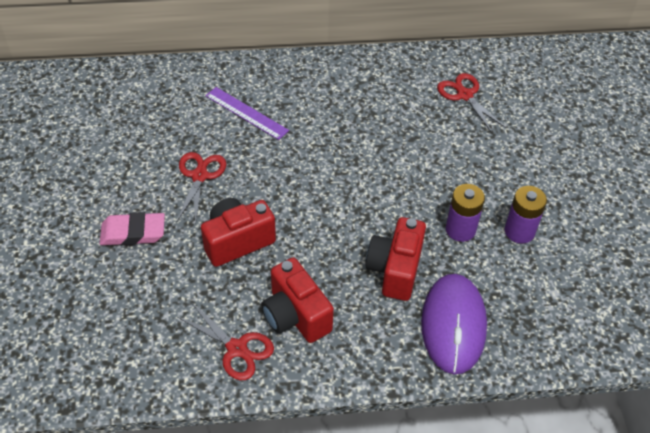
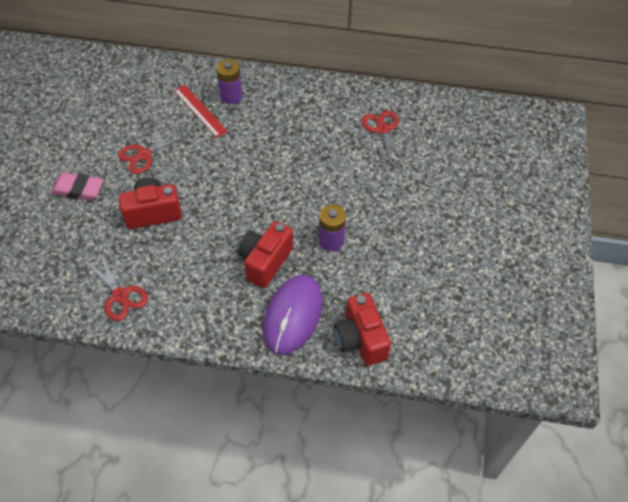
camera: 15 degrees right, 5 degrees up
(199, 176) = (144, 155): red scissors -> red scissors turned 150 degrees counterclockwise
(246, 113) = (200, 111): purple ruler -> red ruler
(295, 315) = (174, 280): red camera -> red camera (360, 339)
(519, 231) = (378, 252): purple battery -> purple battery (231, 96)

